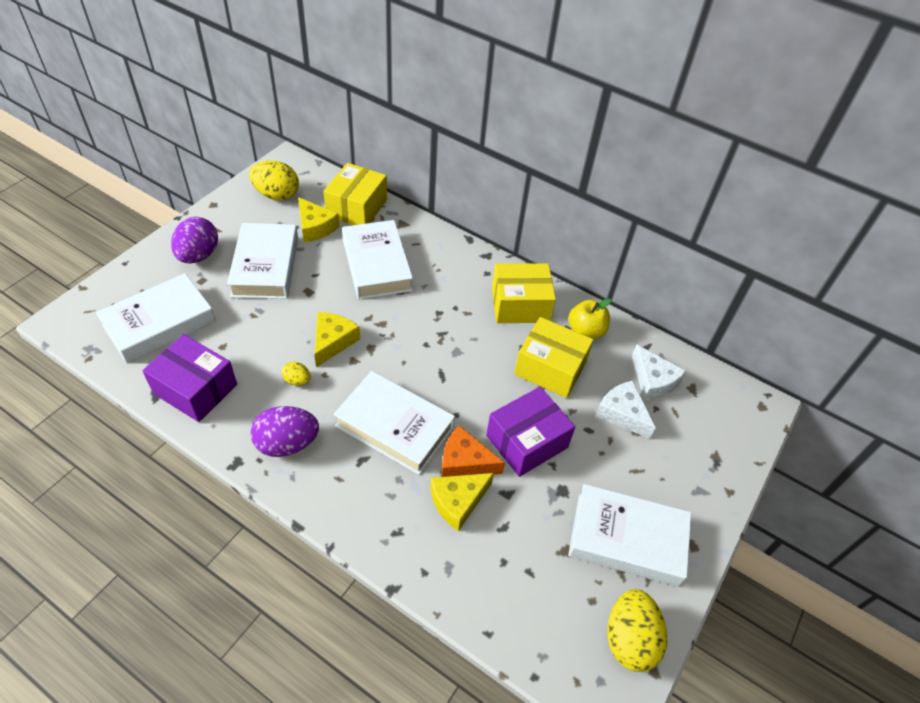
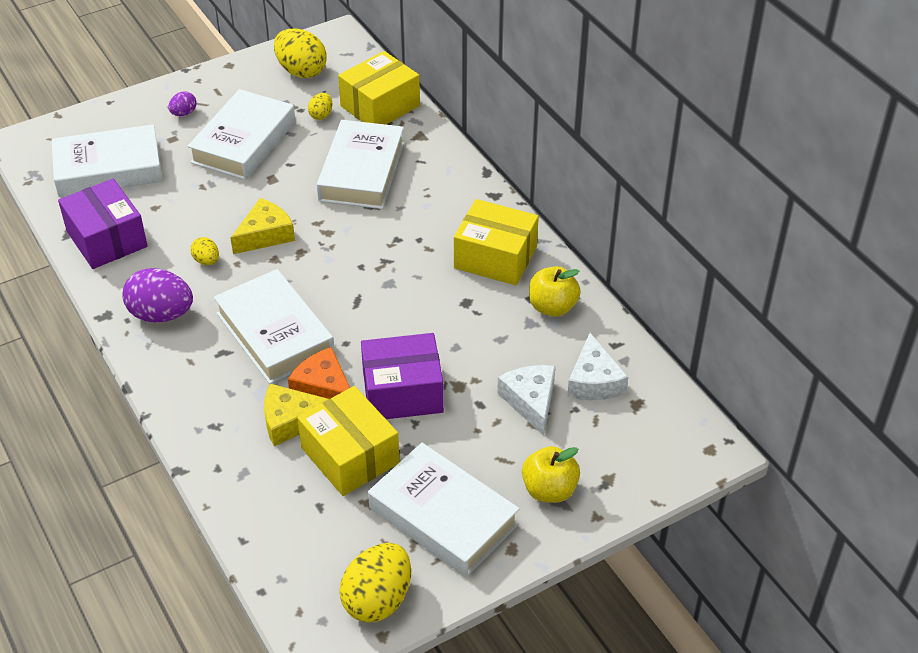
camera: 30 degrees right, 5 degrees down
(198, 255) = (184, 113): purple egg -> purple egg, size x0.50
(315, 227) = (321, 115): yellow cheese -> yellow egg
(550, 368) = (482, 331): yellow box -> yellow box (350, 455)
(684, 483) = (549, 490): none -> yellow apple

